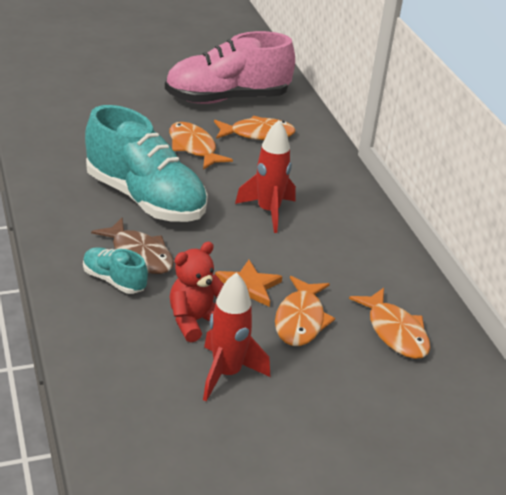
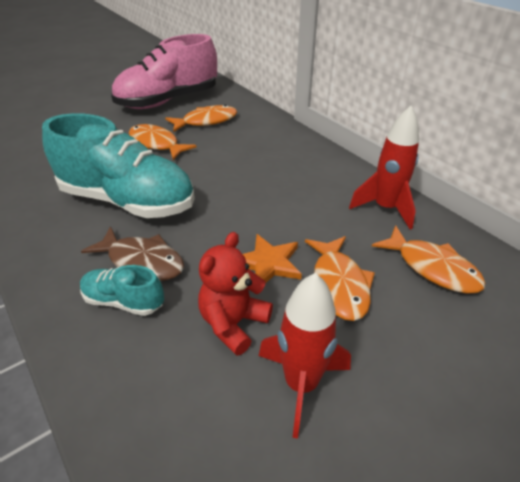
camera: 15 degrees left, 5 degrees up
(268, 211) = (248, 182): red rocket -> red rocket (385, 208)

